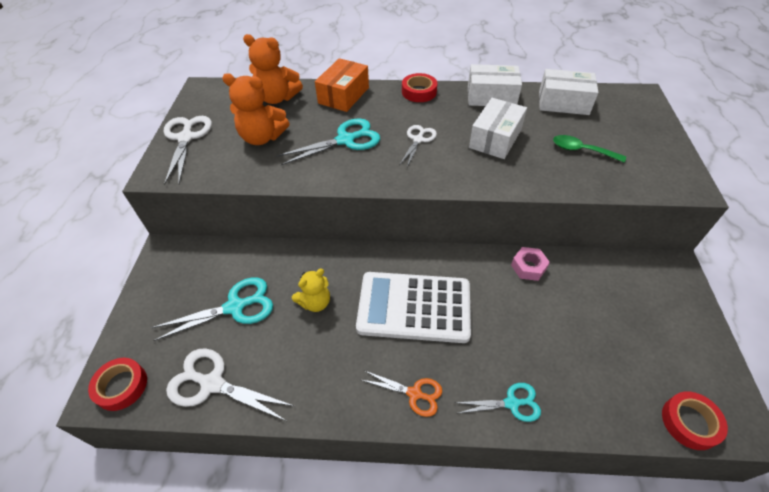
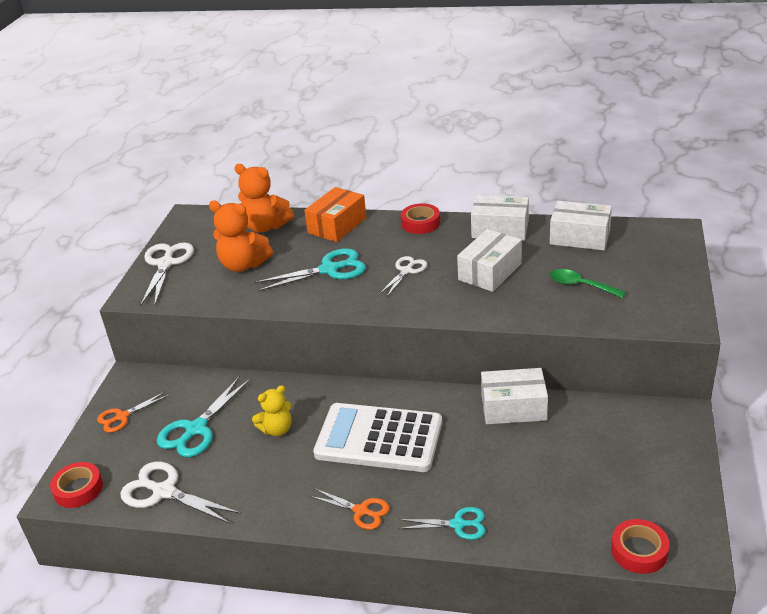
camera: 10 degrees right, 15 degrees down
(160, 296) = (122, 417): none -> orange scissors
(236, 307) = (196, 429): turquoise scissors -> turquoise scissors turned 135 degrees clockwise
(528, 267) = (513, 407): pink nut -> white box

